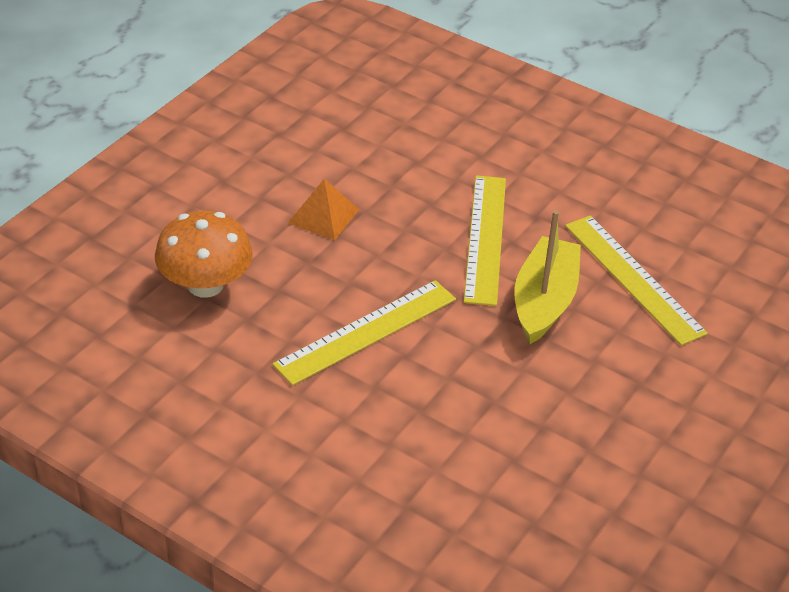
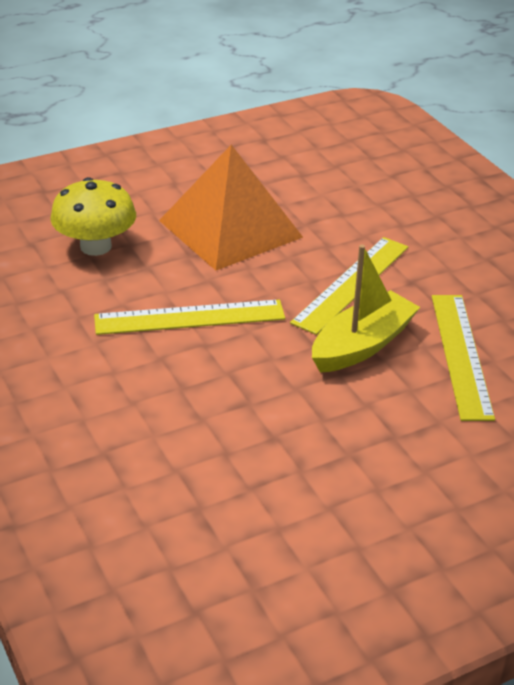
camera: 30 degrees right, 5 degrees down
(205, 285) = (95, 246): orange mushroom -> yellow mushroom
(323, 216) = (230, 228): orange pyramid -> orange pyramid, size x2.18

